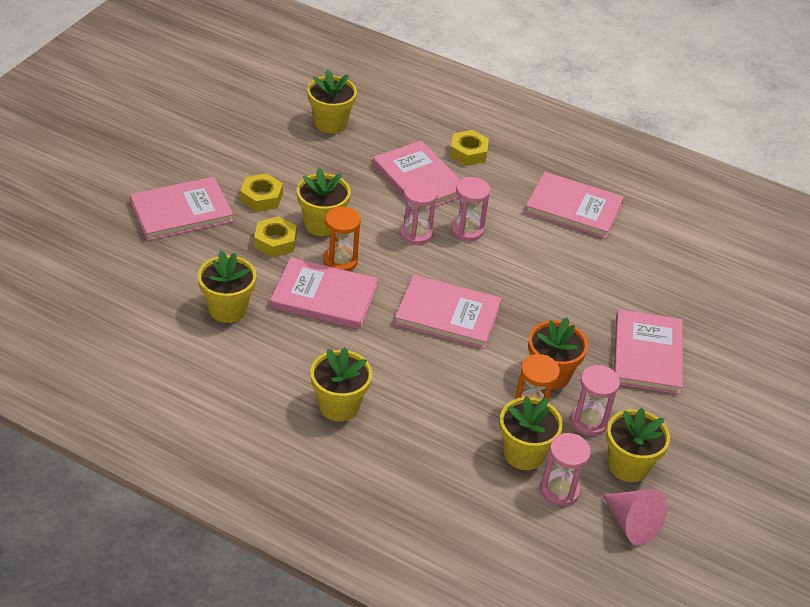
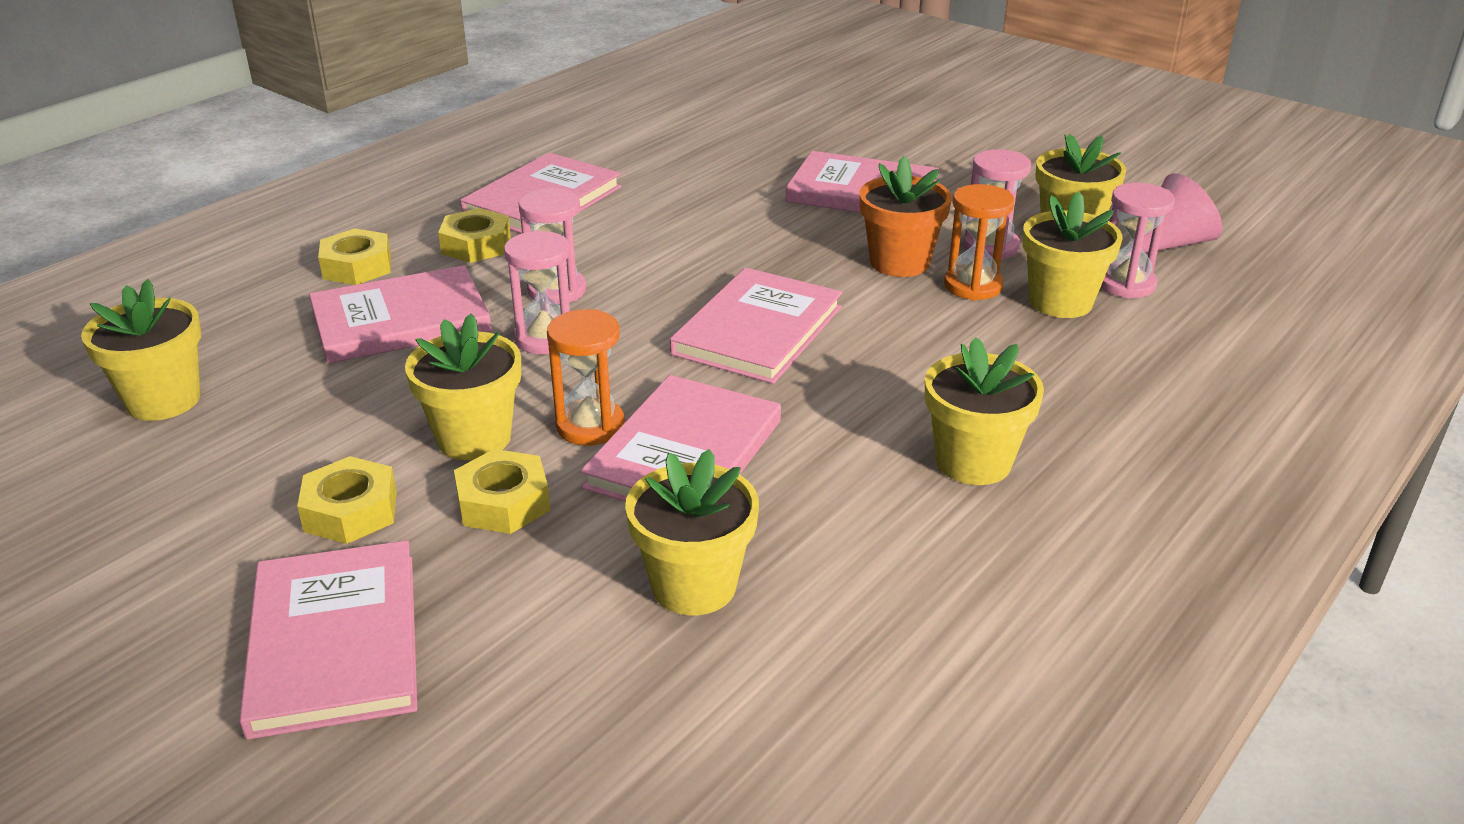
camera: 75 degrees left, 10 degrees down
(508, 191) = (476, 245): none -> yellow nut

